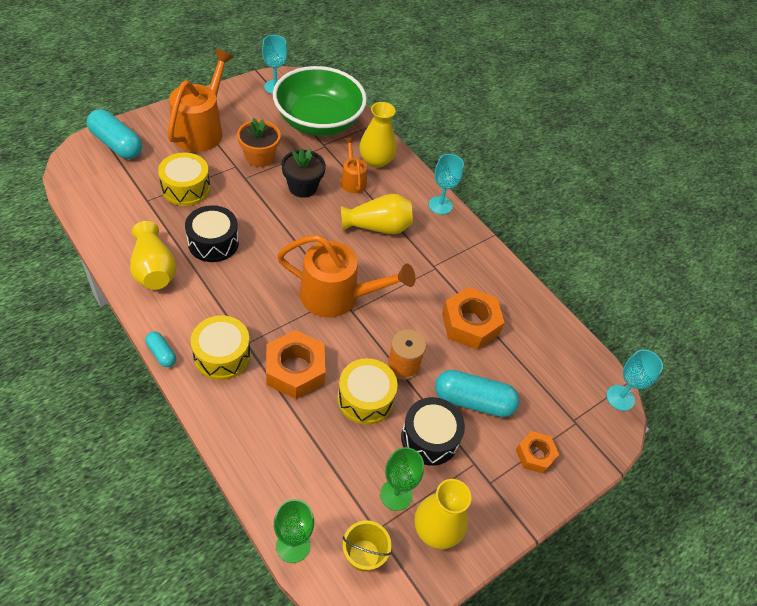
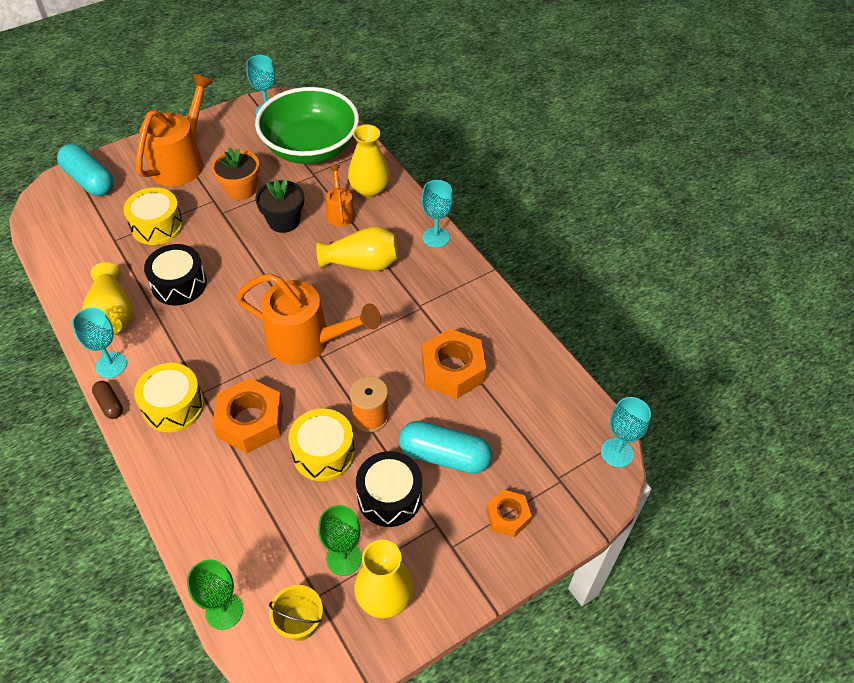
camera: 10 degrees right, 0 degrees up
(158, 317) = (111, 365): none -> turquoise goblet
(161, 353) = (110, 404): turquoise capsule -> brown capsule

